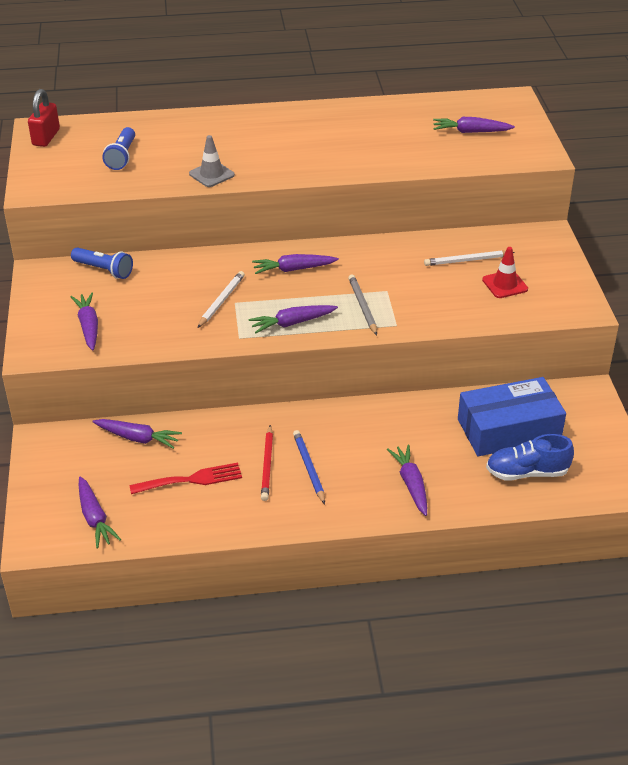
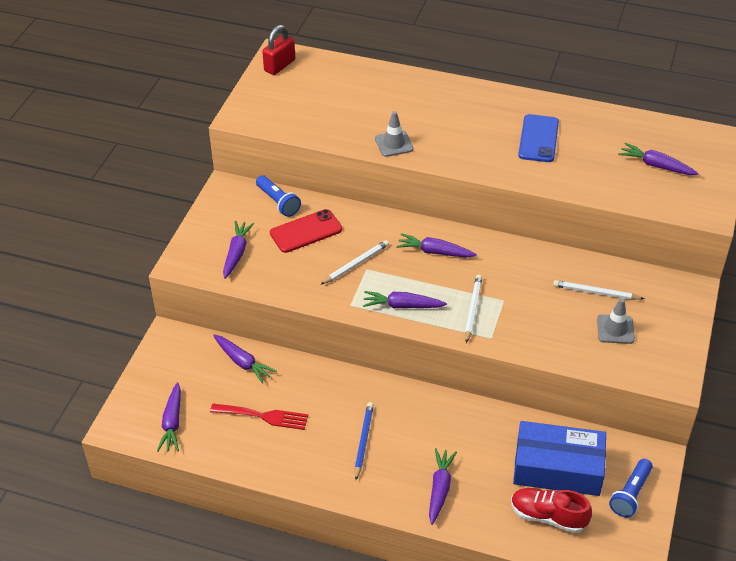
camera: 25 degrees right, 5 degrees up
(122, 157) = (330, 103): blue flashlight -> blue flashlight (631, 494)
(150, 287) = (306, 231): none -> red phone
(267, 465) = (331, 425): red pencil -> none
(349, 137) = (538, 139): none -> blue phone
(362, 306) = (472, 309): grey pencil -> white pencil
(505, 284) = (615, 329): red traffic cone -> grey traffic cone
(527, 472) = (548, 516): blue shoe -> red shoe

